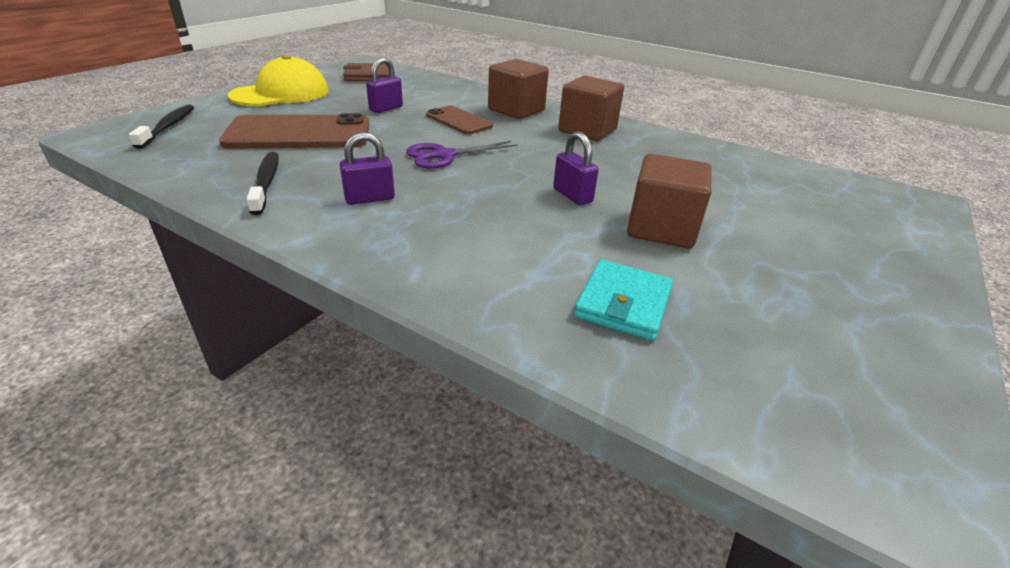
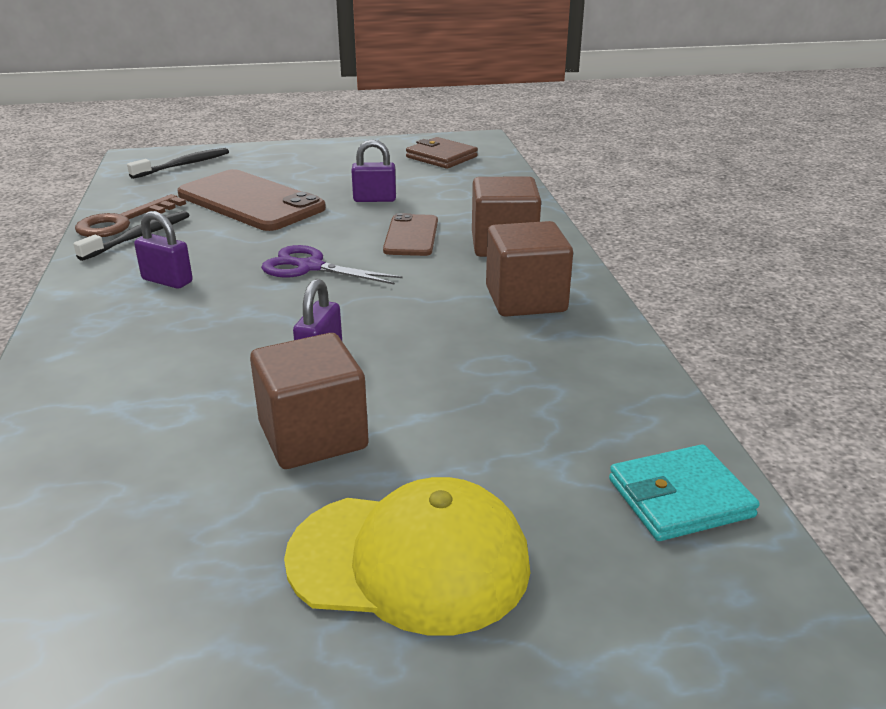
camera: 50 degrees right, 5 degrees down
(220, 178) = (123, 222): none -> brown key
(281, 93) = (323, 156): yellow cap -> yellow cap (409, 561)
(623, 303) = (111, 469): turquoise wallet -> turquoise wallet (680, 498)

